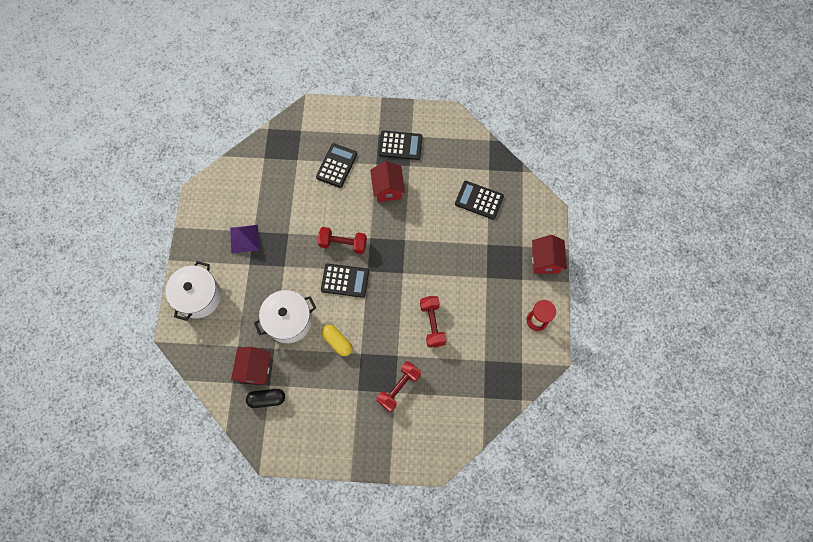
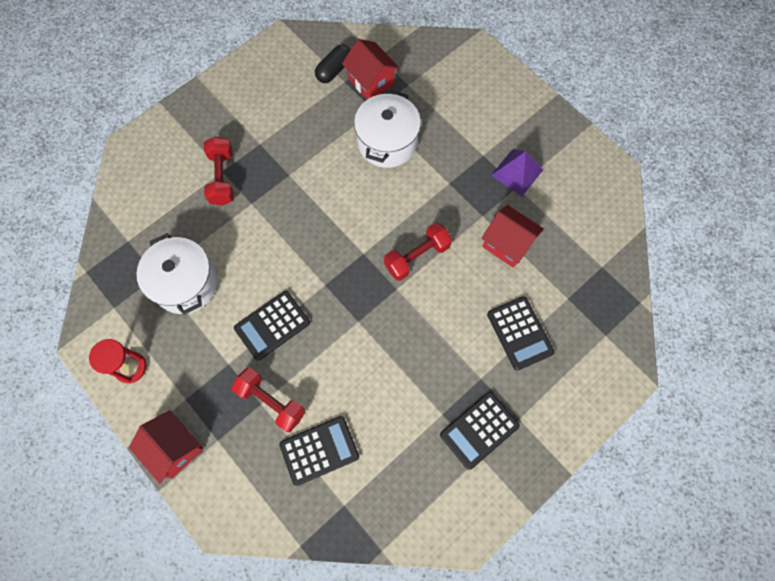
camera: 135 degrees right, 0 degrees up
(198, 296) = (492, 90): white pot -> white pot (185, 283)
(337, 342) = (322, 165): yellow capsule -> none
(345, 280) = (375, 224): black calculator -> black calculator (272, 325)
(388, 189) = (436, 361): red house -> red house (507, 244)
(432, 324) = (243, 262): red dumbbell -> red dumbbell (271, 402)

